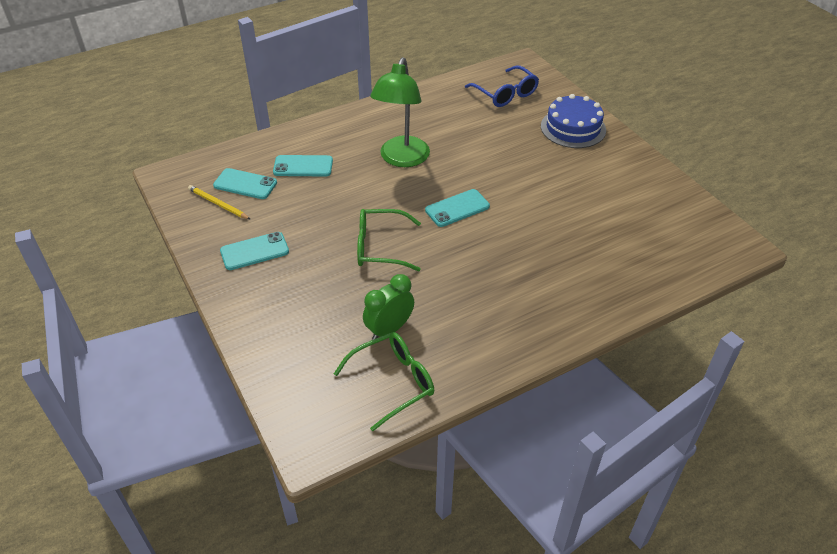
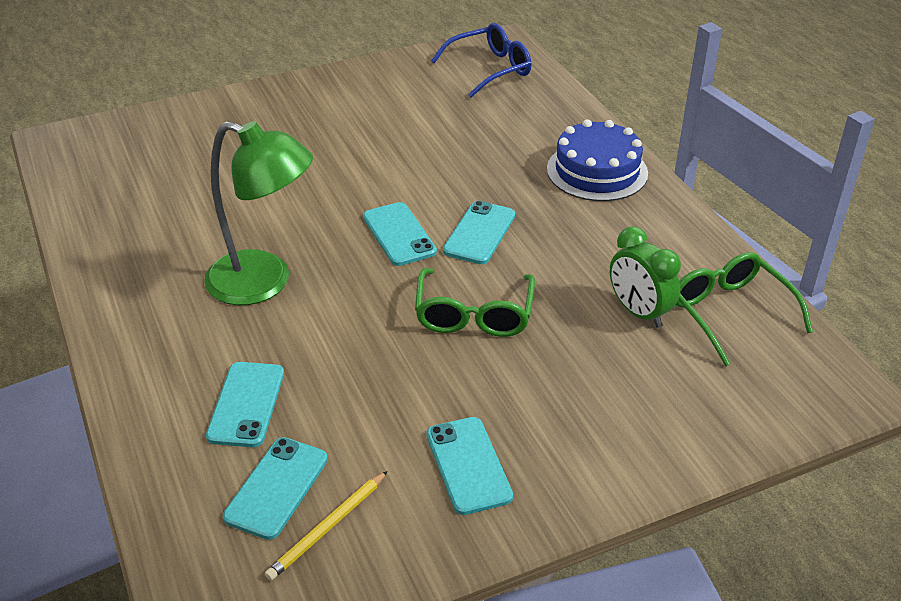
camera: 85 degrees left, 5 degrees down
(466, 246) = (479, 233): none -> turquoise phone
(505, 94) = (133, 165): blue glasses -> blue glasses (490, 69)
(573, 128) = (246, 118): blue cake -> blue cake (597, 171)

